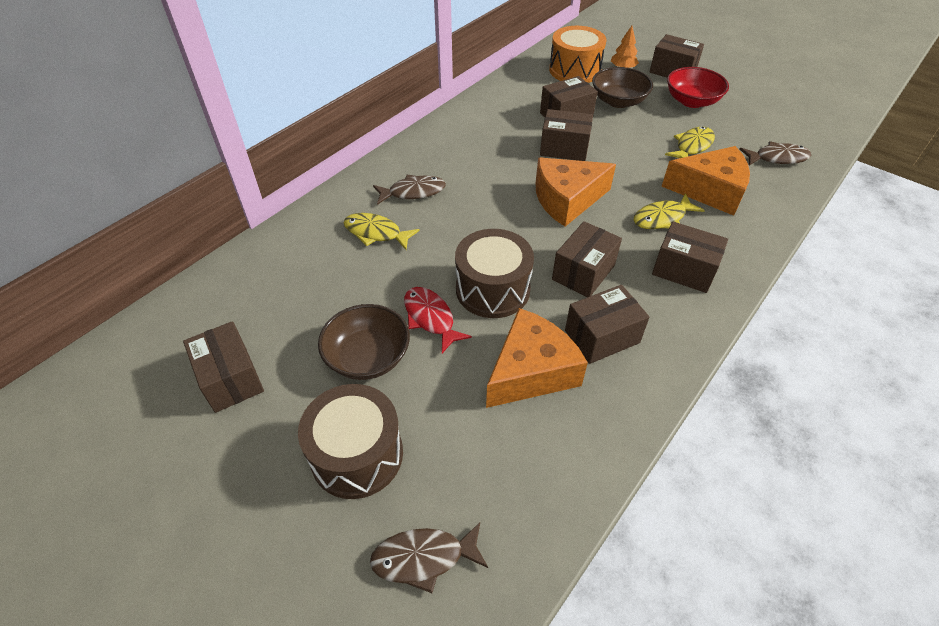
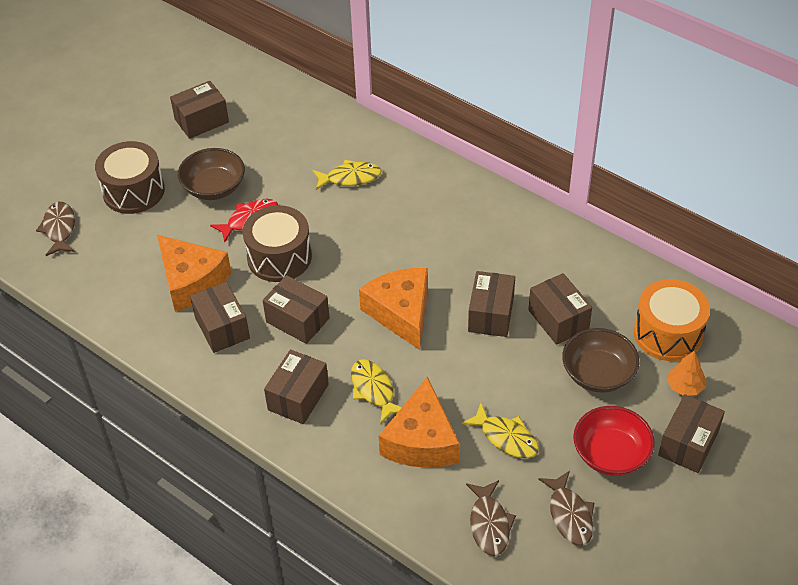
camera: 90 degrees right, 0 degrees up
(376, 233) = (350, 177): yellow fish -> yellow fish turned 60 degrees clockwise
(413, 192) = (408, 197): brown fish -> brown fish (569, 515)

